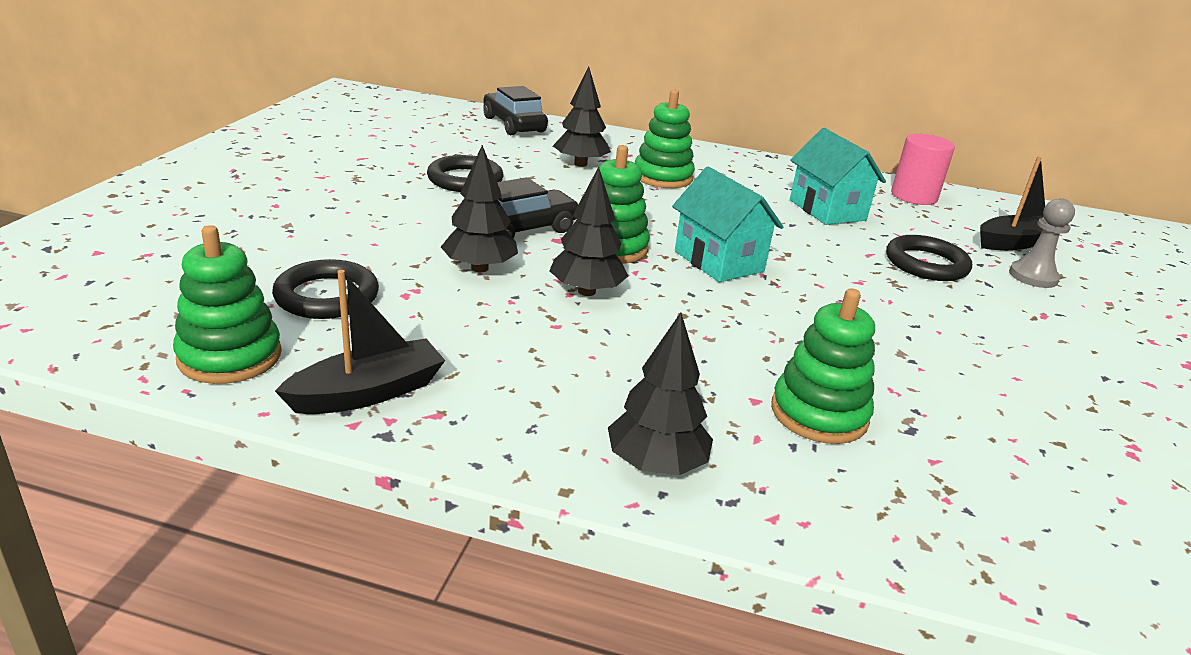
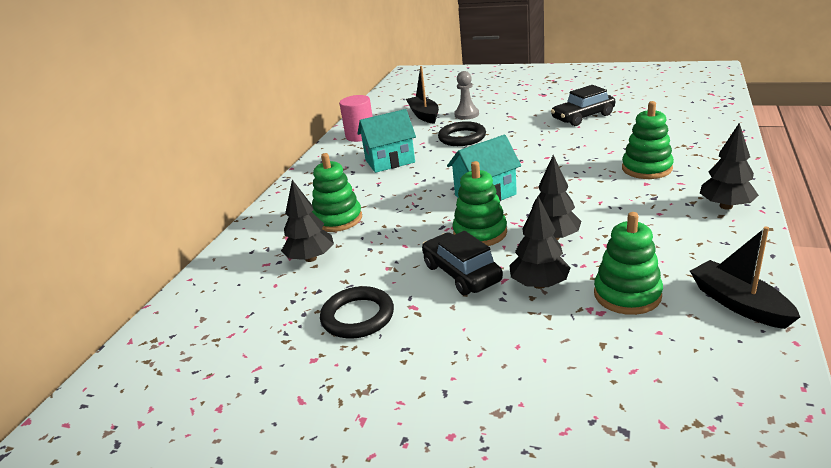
camera: 80 degrees left, 0 degrees up
(230, 356) = (746, 379): green stacking toy -> green stacking toy (627, 295)
(327, 296) = (625, 351): black ring -> none
(514, 125) = (196, 306): black car -> black car (583, 117)

